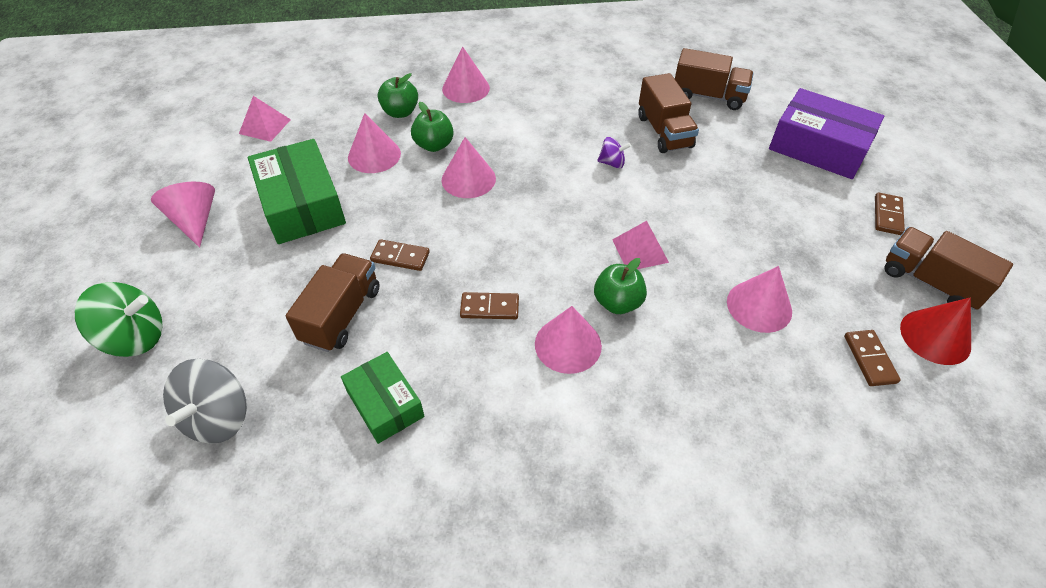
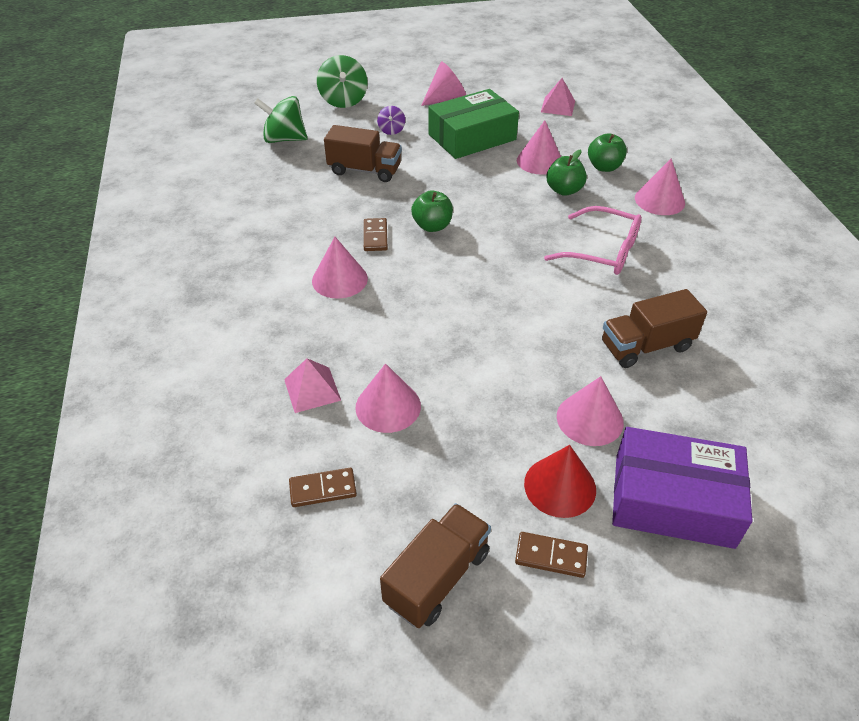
camera: 85 degrees right, 5 degrees down
(218, 417) = (284, 139): grey spinning top -> green spinning top
(385, 404) = (290, 198): green box -> none
(400, 257) = (423, 188): brown domino -> none
(468, 179) = (523, 213): pink cone -> pink cone (590, 419)
(538, 135) = (602, 251): none -> pink glasses
(612, 163) = (575, 304): purple spinning top -> purple spinning top (391, 130)
(617, 302) = (385, 308): green apple -> green apple (432, 226)
(640, 250) = (451, 323): pink pyramid -> pink pyramid (312, 389)
(708, 96) = (738, 391): brown truck -> none
(818, 147) = (673, 500): purple box -> purple box turned 75 degrees clockwise
(935, 336) = (353, 560): red cone -> red cone (560, 486)

